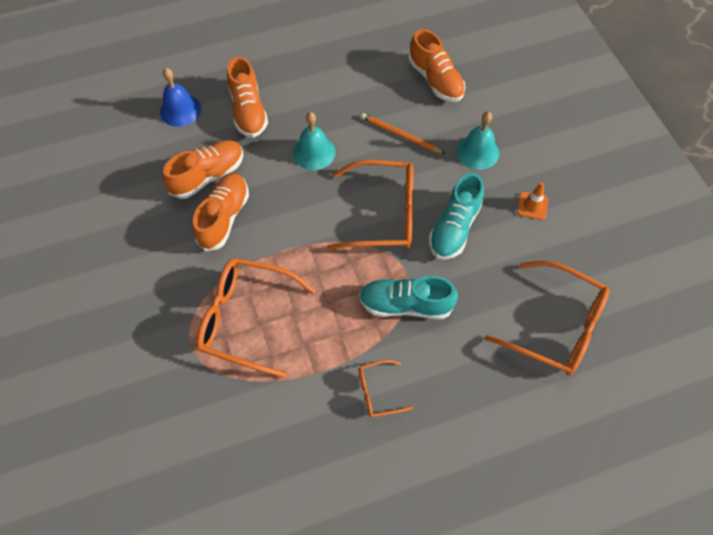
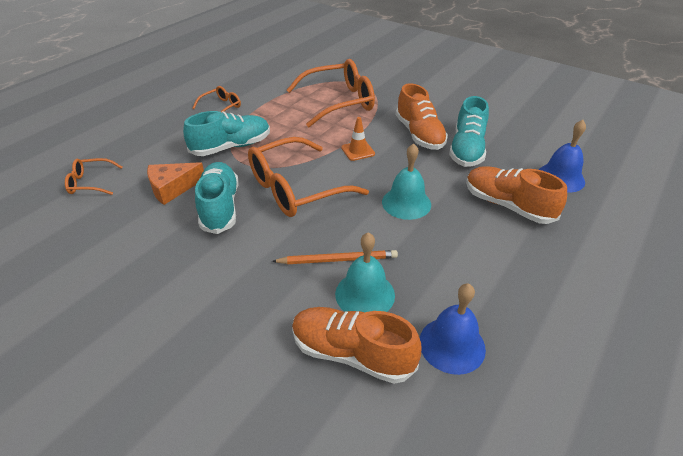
camera: 145 degrees right, 20 degrees down
(208, 176) = (467, 149): orange shoe -> turquoise shoe
(381, 58) = (452, 345): none -> blue bell
(477, 152) = (234, 286): turquoise bell -> turquoise bell (365, 294)
(484, 274) = (172, 188): none -> orange cheese
(532, 206) = (141, 261): orange traffic cone -> orange traffic cone (358, 151)
(556, 326) = (90, 183): orange glasses -> orange glasses, size x0.49

